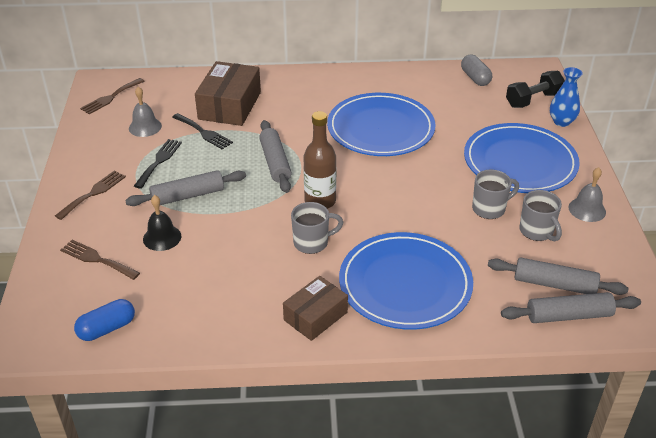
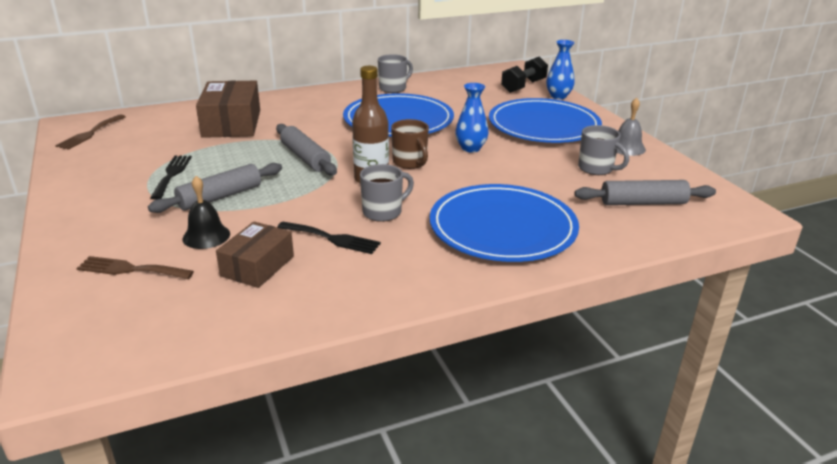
camera: 20 degrees left, 10 degrees down
(93, 193) = (101, 212): brown fork -> none
(107, 328) = (173, 333): blue capsule -> none
(145, 127) = (142, 150): grey bell -> none
(203, 132) = (213, 146): black fork -> black fork (332, 238)
(315, 316) = (426, 271): brown box -> brown box (257, 266)
(364, 187) = (410, 163): none -> brown mug
(430, 180) = (470, 148): none -> blue vase
(475, 78) = (462, 79): grey capsule -> none
(489, 209) = (541, 160): grey mug -> grey mug (393, 88)
(568, 316) = (675, 223): grey rolling pin -> none

